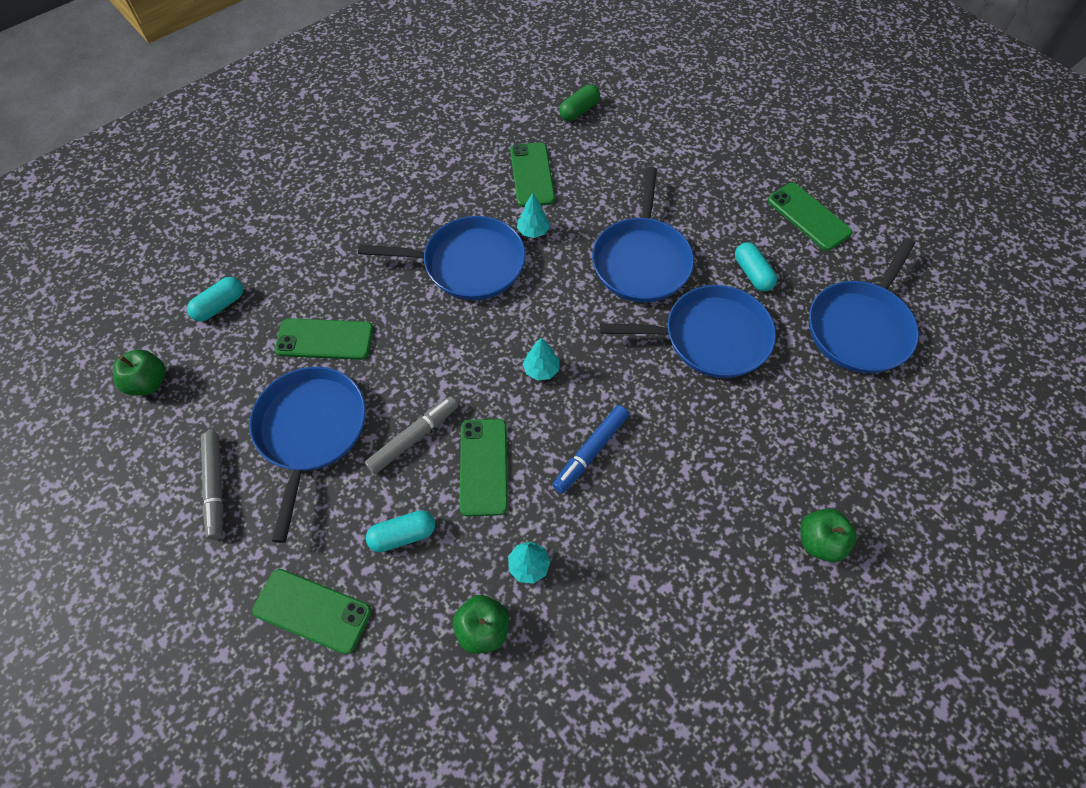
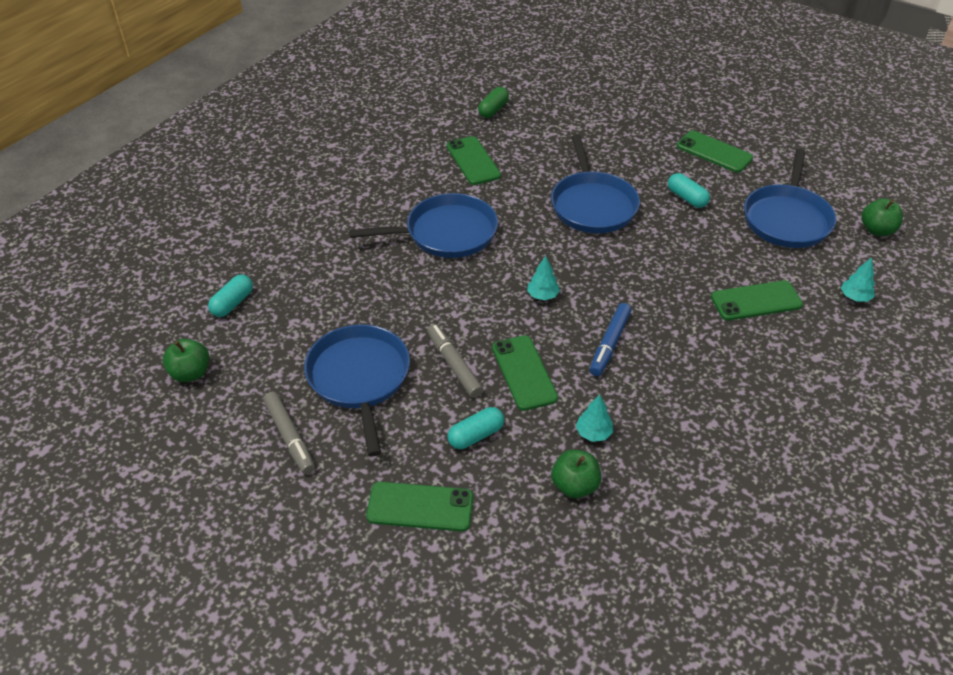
camera: 15 degrees left, 15 degrees down
(325, 339) = (342, 310): green phone -> green phone (756, 301)
(414, 438) = (454, 365): grey marker -> grey marker turned 60 degrees counterclockwise
(533, 231) = (492, 200): turquoise tree -> turquoise tree (855, 297)
(710, 337) = (672, 247): blue pan -> none
(819, 541) = (819, 366): green apple -> green apple (877, 230)

